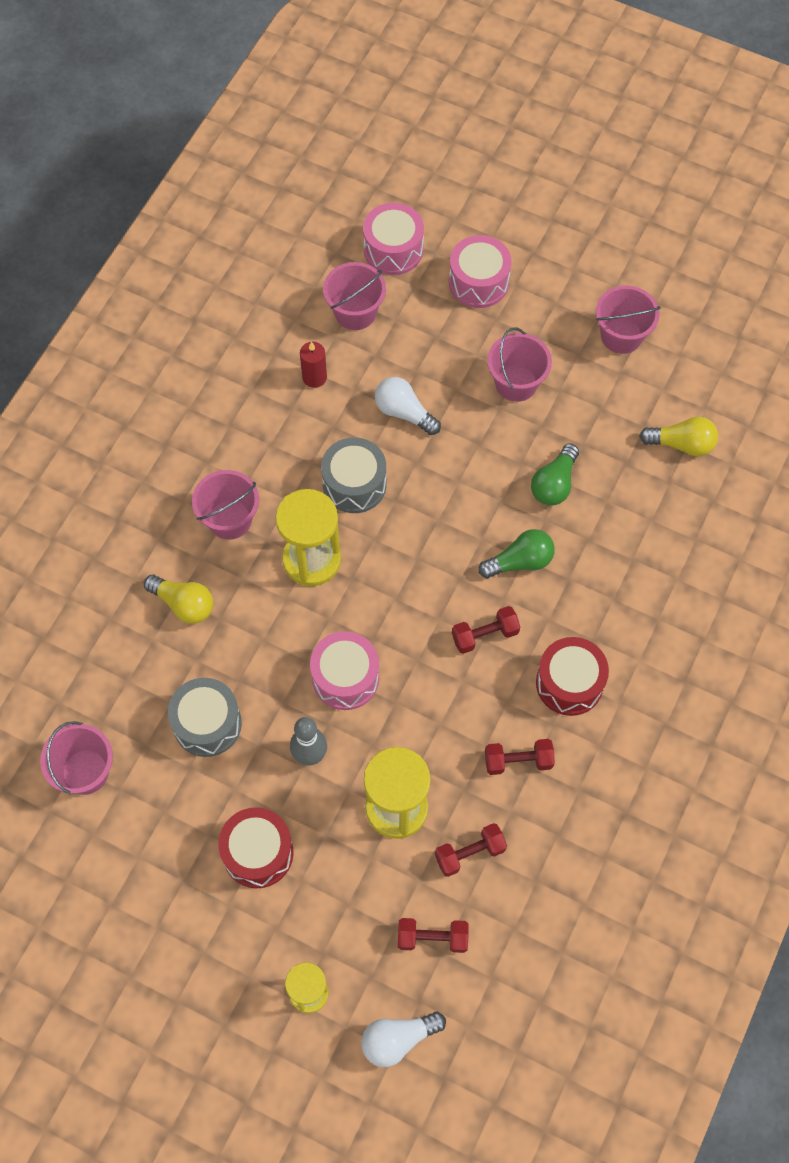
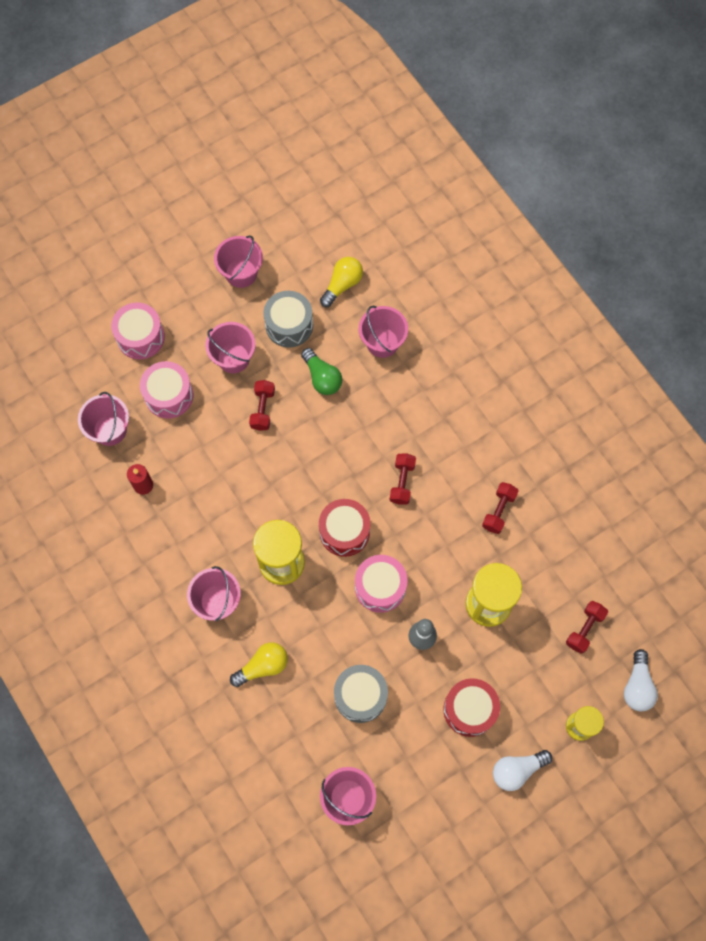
camera: 60 degrees left, 5 degrees up
(354, 484) = (243, 504): grey drum -> grey drum (289, 325)
(393, 250) = (76, 377): pink drum -> pink drum (169, 395)
(404, 412) = (209, 441): white light bulb -> white light bulb (517, 770)
(470, 853) = (542, 575): red dumbbell -> red dumbbell (262, 409)
(520, 561) = (364, 431): green light bulb -> none
(569, 683) = (465, 450): red drum -> red drum (344, 532)
(641, 523) = (382, 342): none -> pink bucket

